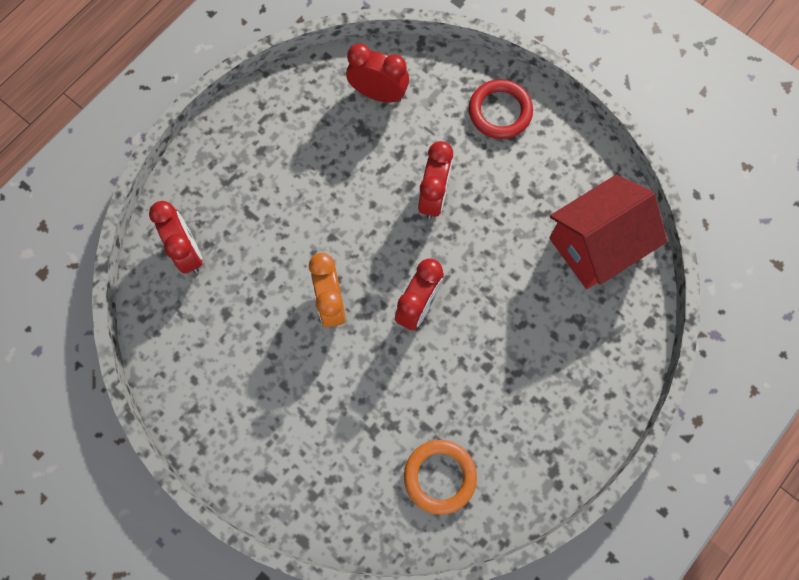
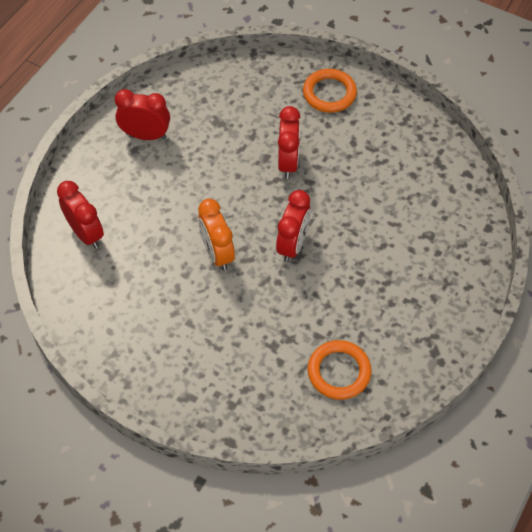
camera: 10 degrees left, 15 degrees down
(378, 94) = (226, 94): red clock -> red clock (146, 135)
(500, 111) = (329, 93): red ring -> orange ring
(595, 246) = (430, 179): red house -> none

